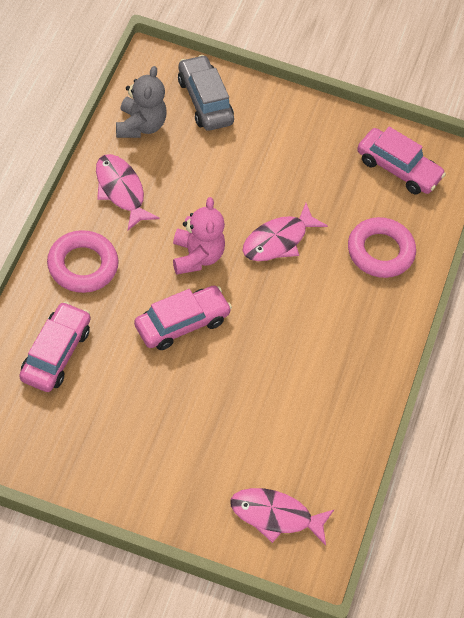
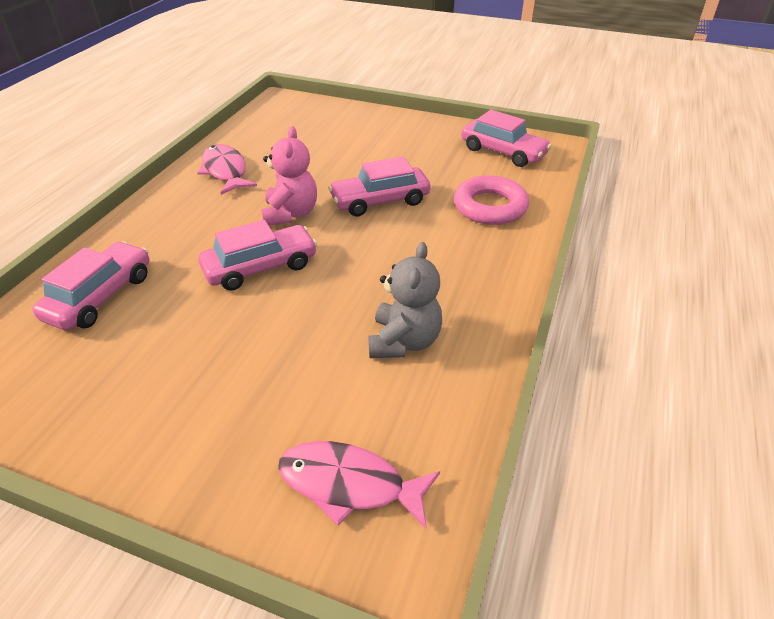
camera: 10 degrees right, 15 degrees down
(82, 265) = (165, 223): pink ring -> none
(140, 125) = (257, 132): grey teddy bear -> grey teddy bear (404, 341)
(205, 101) = (321, 118): grey car -> none
(278, 240) = (380, 201): pink fish -> pink car

